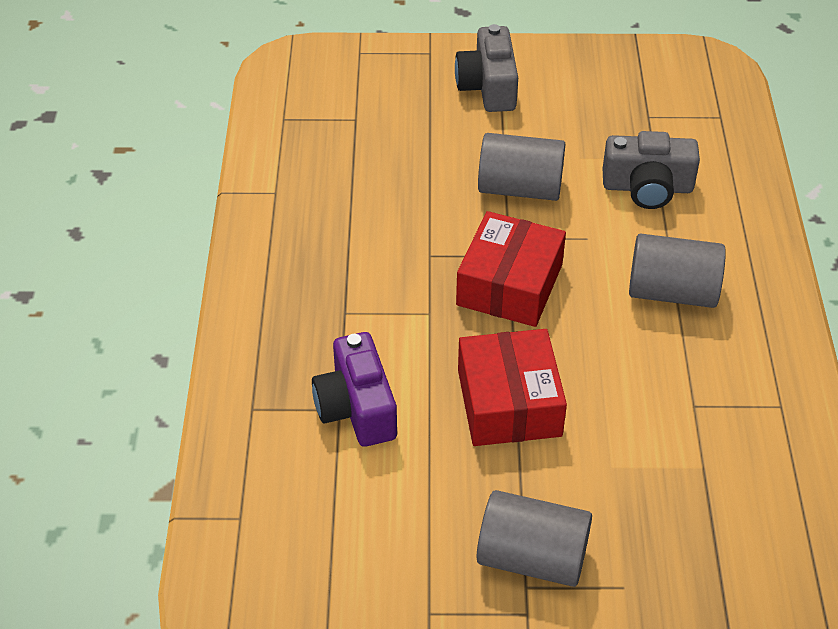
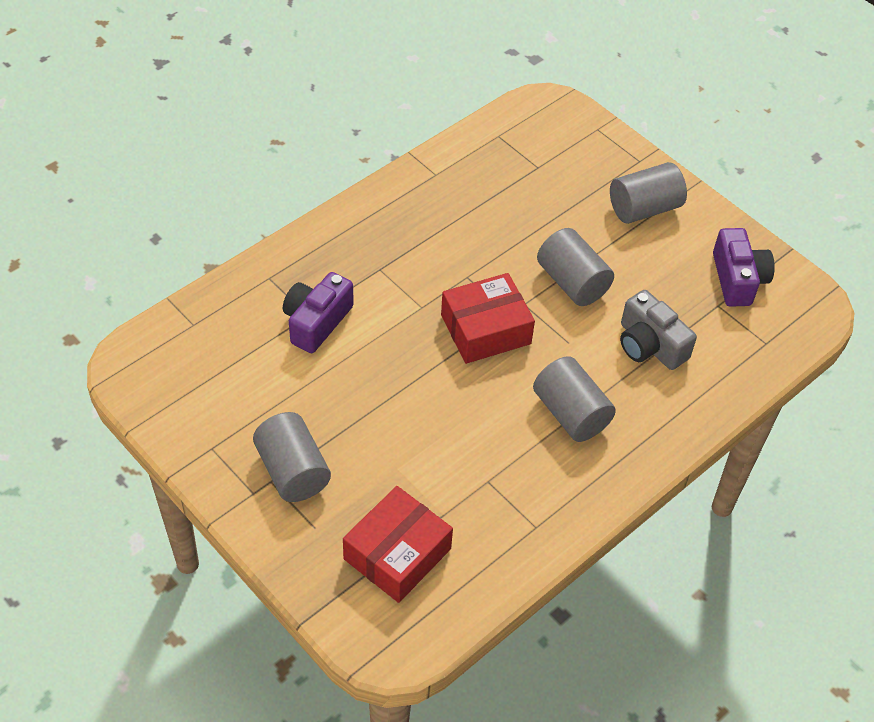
camera: 45 degrees right, 5 degrees up
(488, 86) = (644, 208): grey camera -> grey cylinder
(509, 403) = (393, 388): red box -> red box (397, 554)
(633, 86) = (737, 279): none -> purple camera

